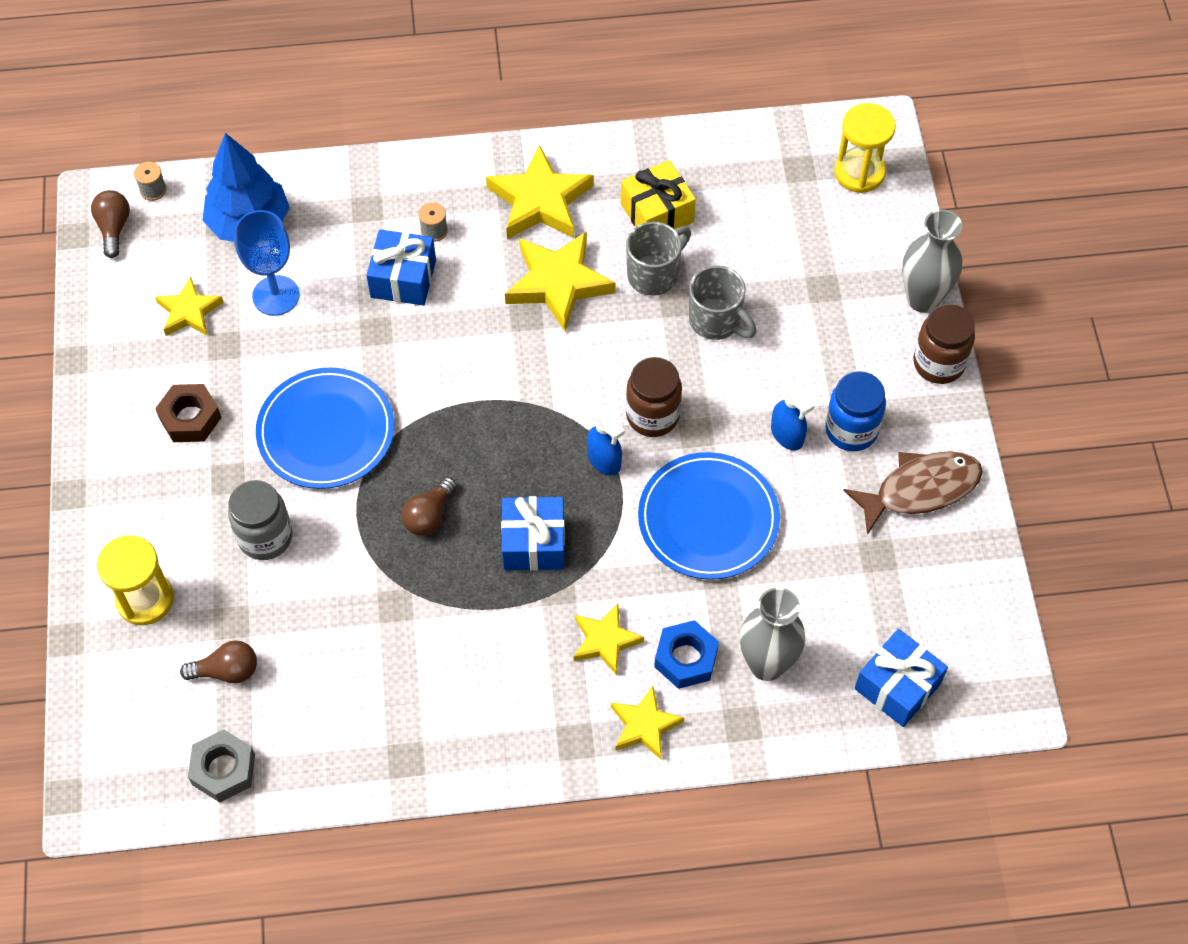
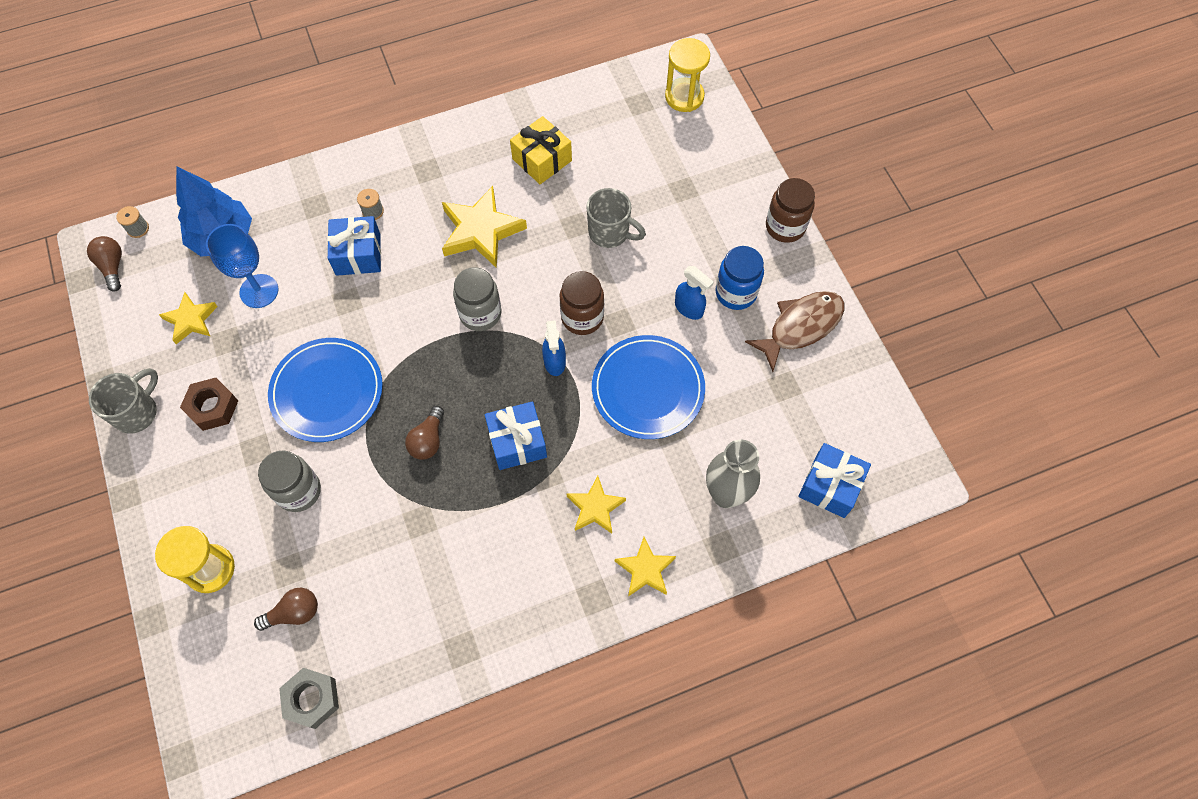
camera: 15 degrees left, 5 degrees up
(530, 383) = (480, 314): none -> grey jar
(540, 201) = (450, 170): yellow star -> none
(604, 460) = (554, 362): blue spray bottle -> blue spray bottle turned 45 degrees clockwise
(654, 274) = (553, 207): grey mug -> grey mug (137, 412)
(686, 658) = (662, 506): blue nut -> none
(923, 299) = (759, 181): grey vase -> none

